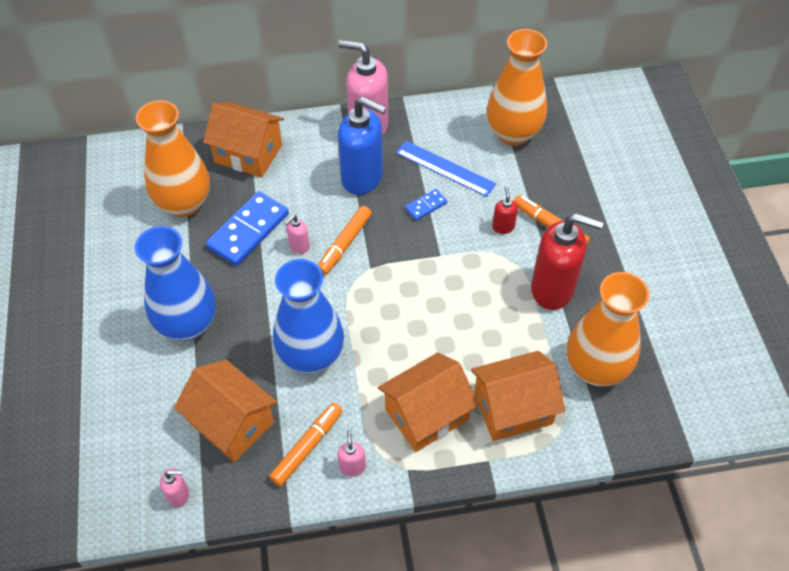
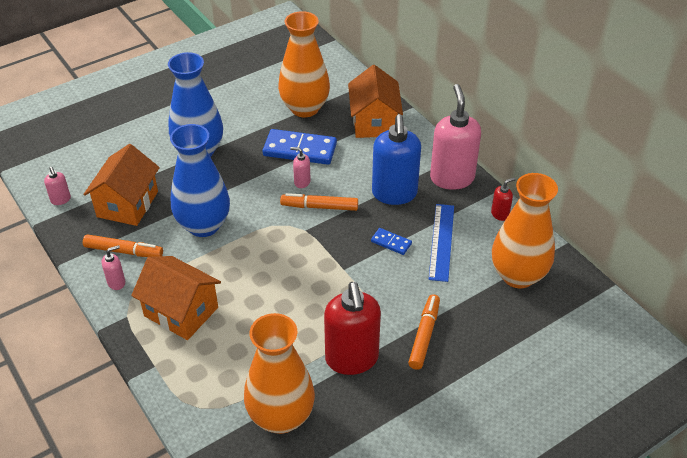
camera: 65 degrees right, 10 degrees down
(503, 227) = (401, 302): red soap dispenser -> red soap dispenser (500, 214)
(513, 408) = (211, 367): orange house -> none

